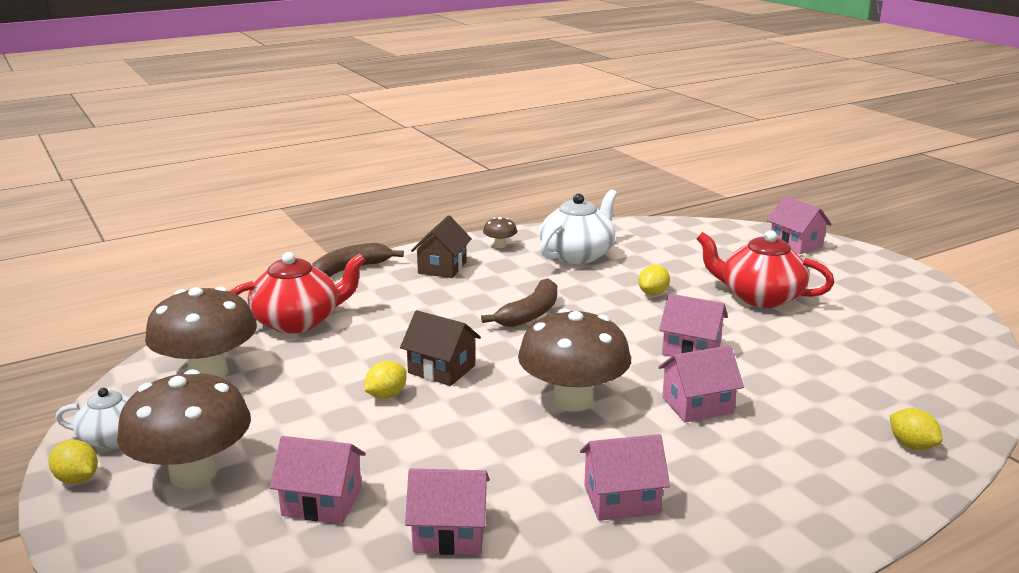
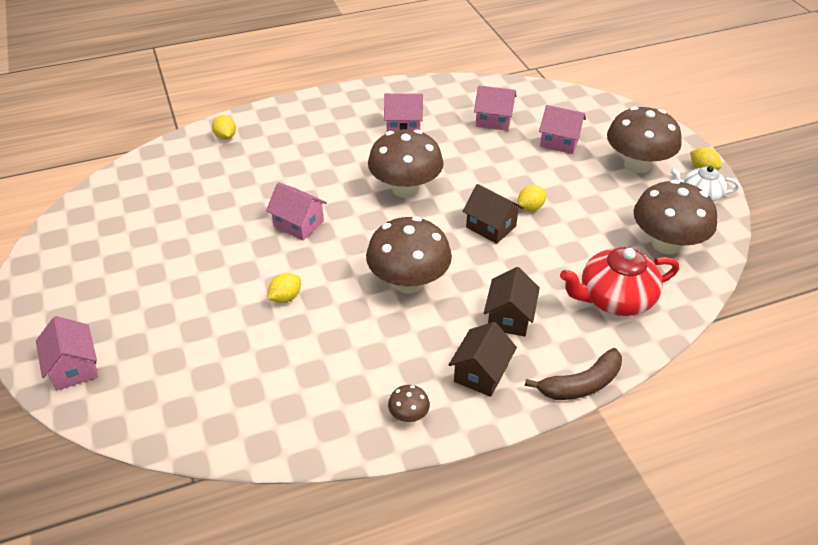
camera: 170 degrees left, 20 degrees up
(416, 299) = (509, 317): none -> brown house
(530, 314) = (408, 282): brown banana -> brown mushroom
(578, 254) = (326, 380): white teapot -> none
(697, 405) = (327, 176): pink house -> none
(760, 297) = (194, 279): red teapot -> none

